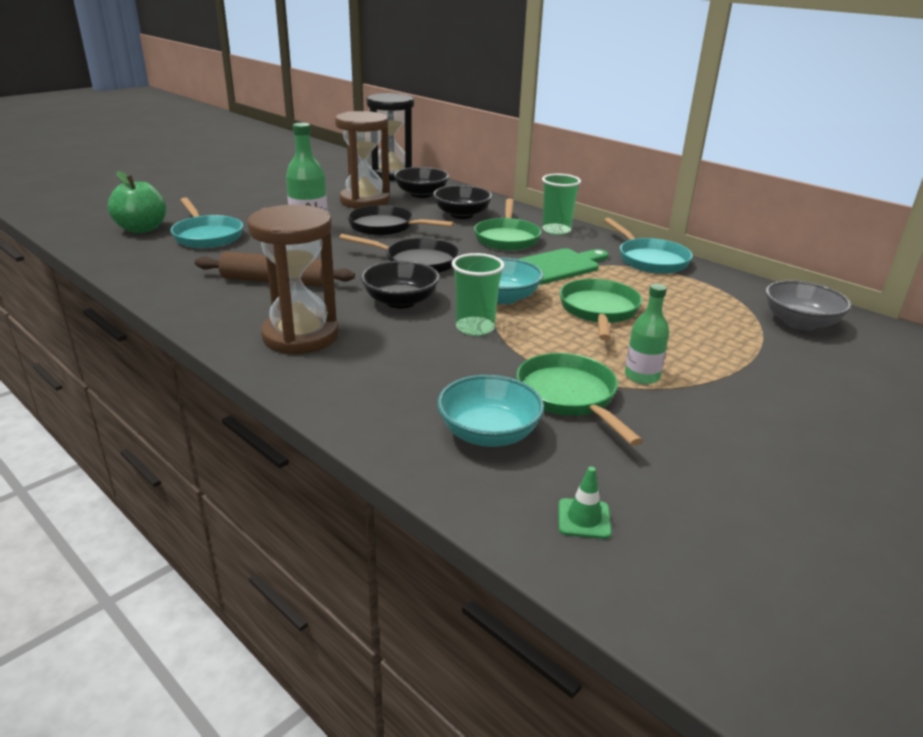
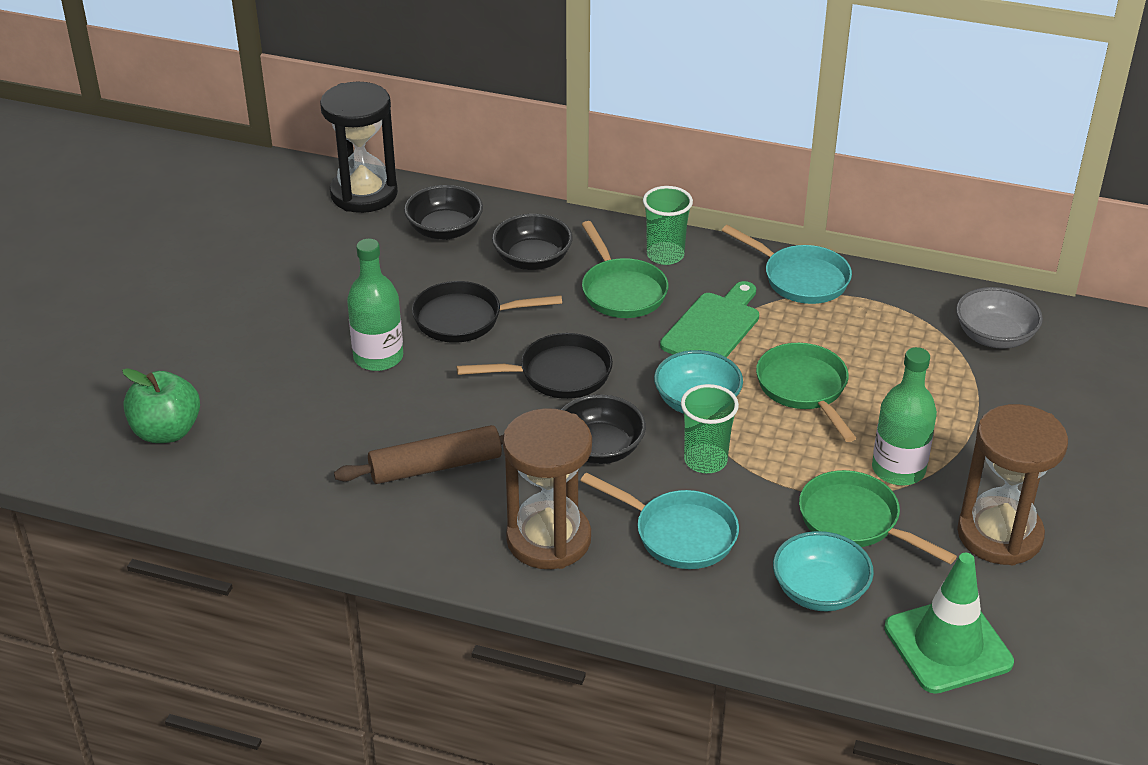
camera: 25 degrees left, 10 degrees up
(207, 236) = (265, 415): turquoise pan -> turquoise pan (679, 534)
(365, 201) = (387, 271): brown hourglass -> brown hourglass (999, 535)
(584, 519) = (948, 645): green traffic cone -> green traffic cone, size x2.36
(642, 376) = (898, 469): green bottle -> green bottle, size x1.52

